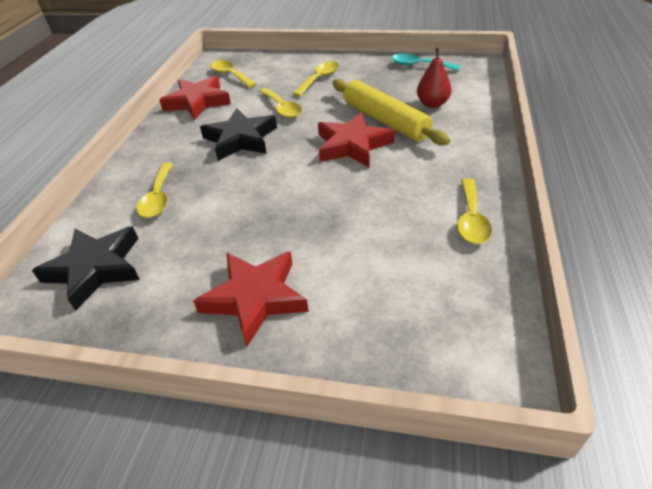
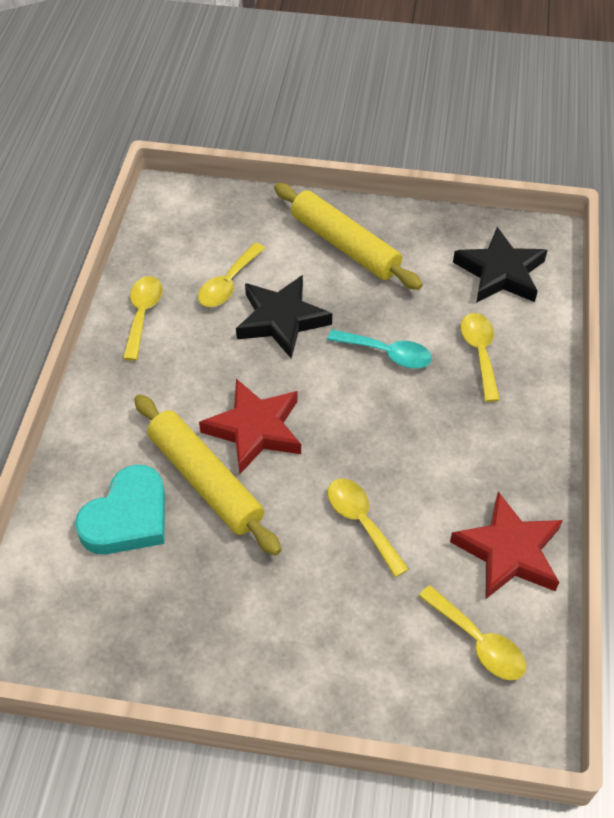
camera: 175 degrees right, 10 degrees up
(241, 139) = (409, 450): black star -> black star (281, 320)
(255, 298) = (345, 245): red star -> yellow rolling pin
(319, 79) = (306, 611): yellow spoon -> yellow spoon (228, 284)
(419, 65) = (119, 646): turquoise spoon -> turquoise spoon (387, 354)
(432, 104) = (127, 517): red pear -> turquoise heart

